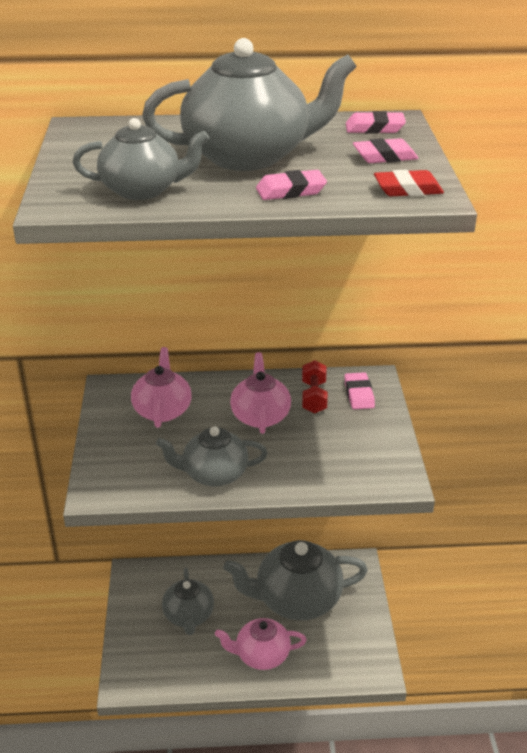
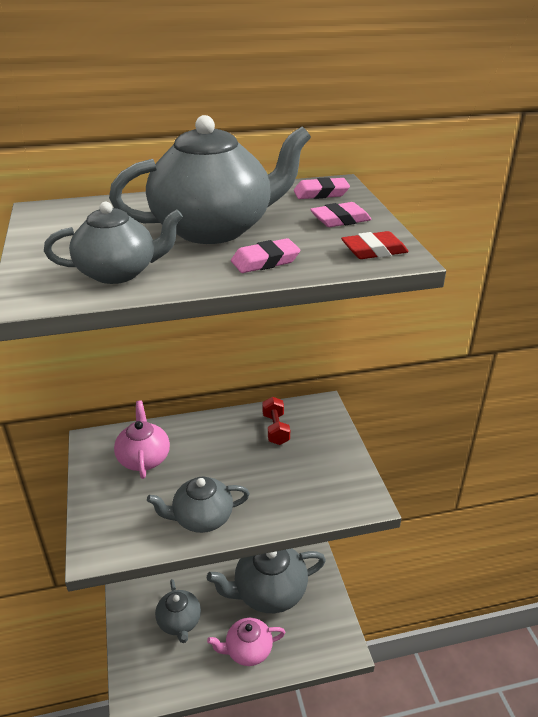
camera: 10 degrees left, 0 degrees up
(260, 416) = (233, 453): pink teapot -> none
(359, 394) = (313, 422): pink eraser -> none

